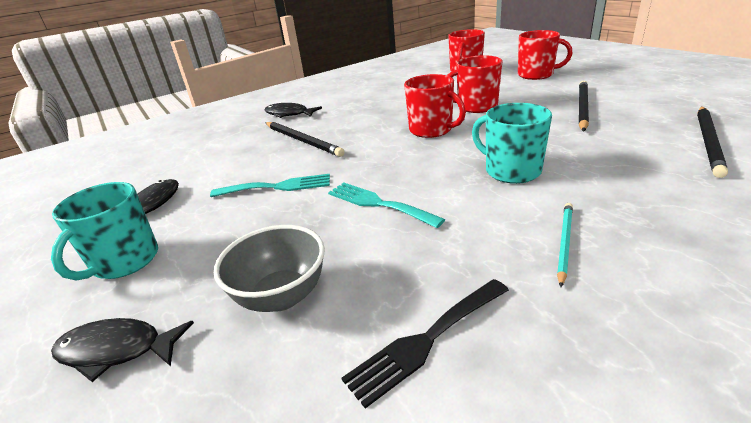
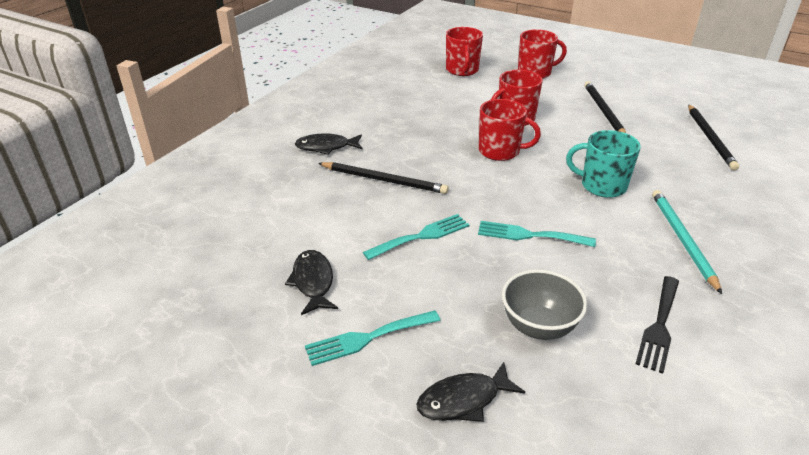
camera: 30 degrees left, 5 degrees up
(125, 261) = (367, 338): turquoise mug -> turquoise fork
(564, 242) = (682, 239): turquoise pencil -> turquoise pencil, size x1.63

